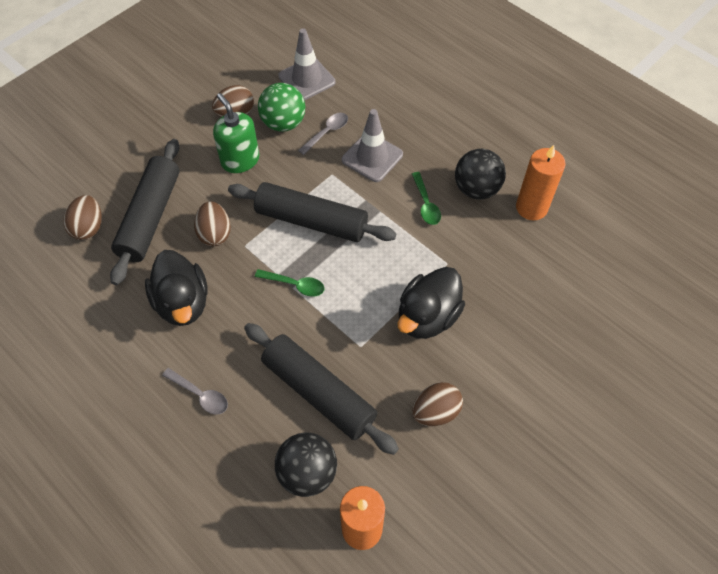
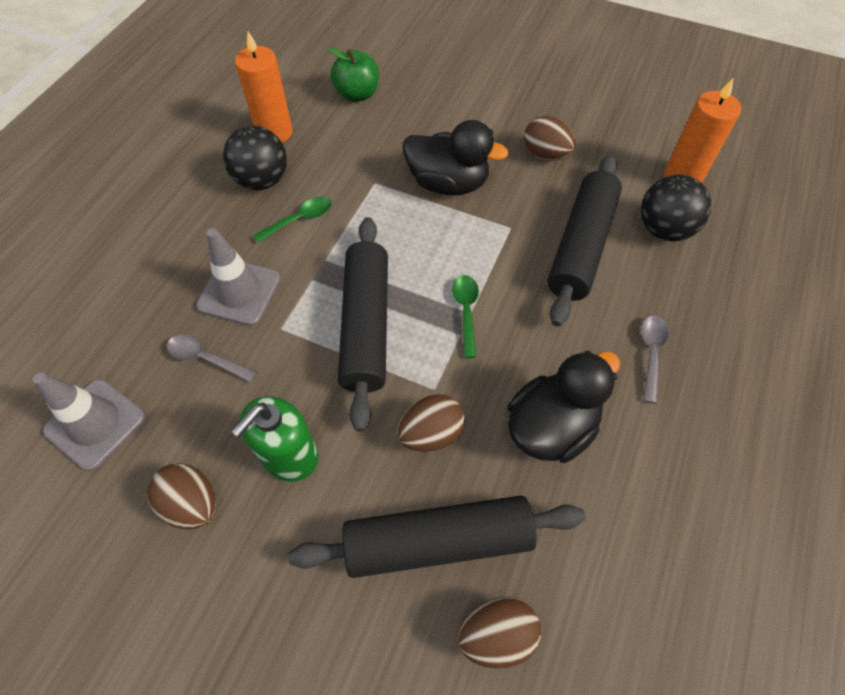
camera: 110 degrees left, 0 degrees up
(283, 123) = (199, 423): green ball -> none
(566, 280) = (357, 94): none -> green apple

